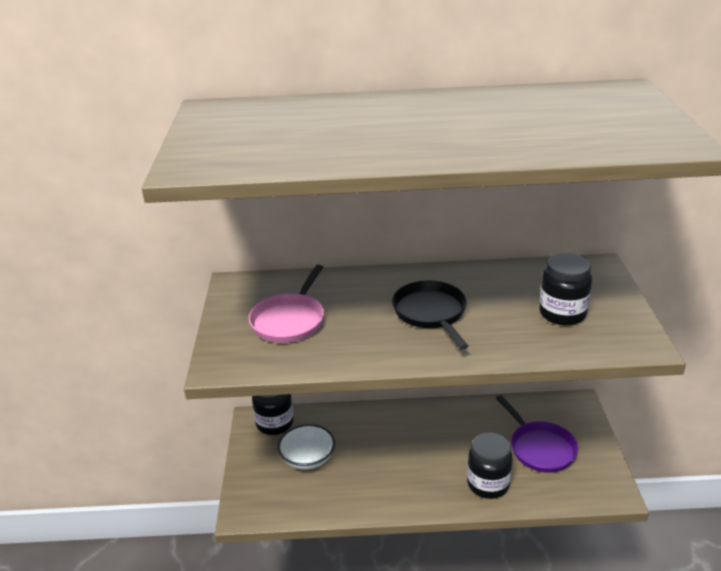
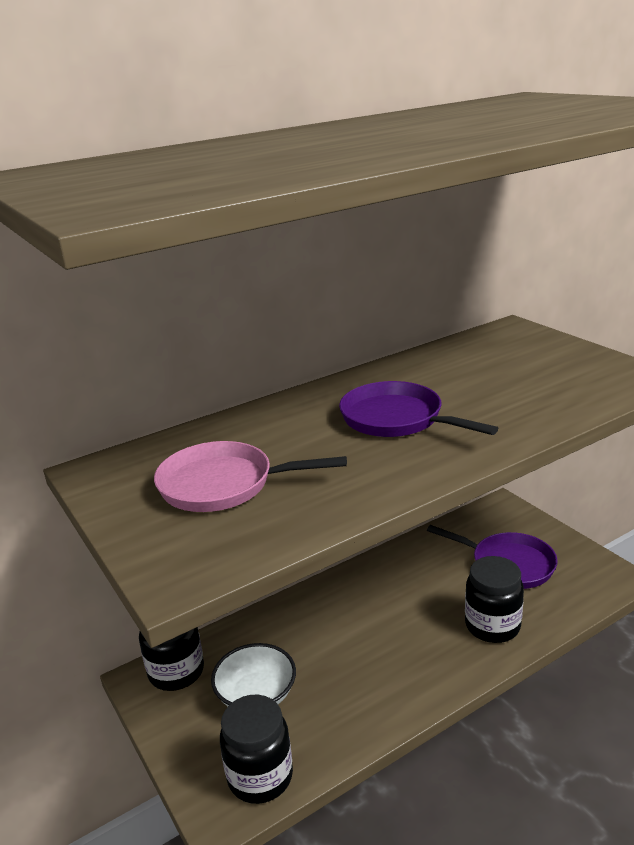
camera: 30 degrees left, 5 degrees down
(290, 320) = (224, 485): pink pan -> pink pan turned 105 degrees clockwise
(431, 313) = (397, 419): black pan -> purple pan
(562, 314) = (534, 376): black jar -> black jar (260, 777)

